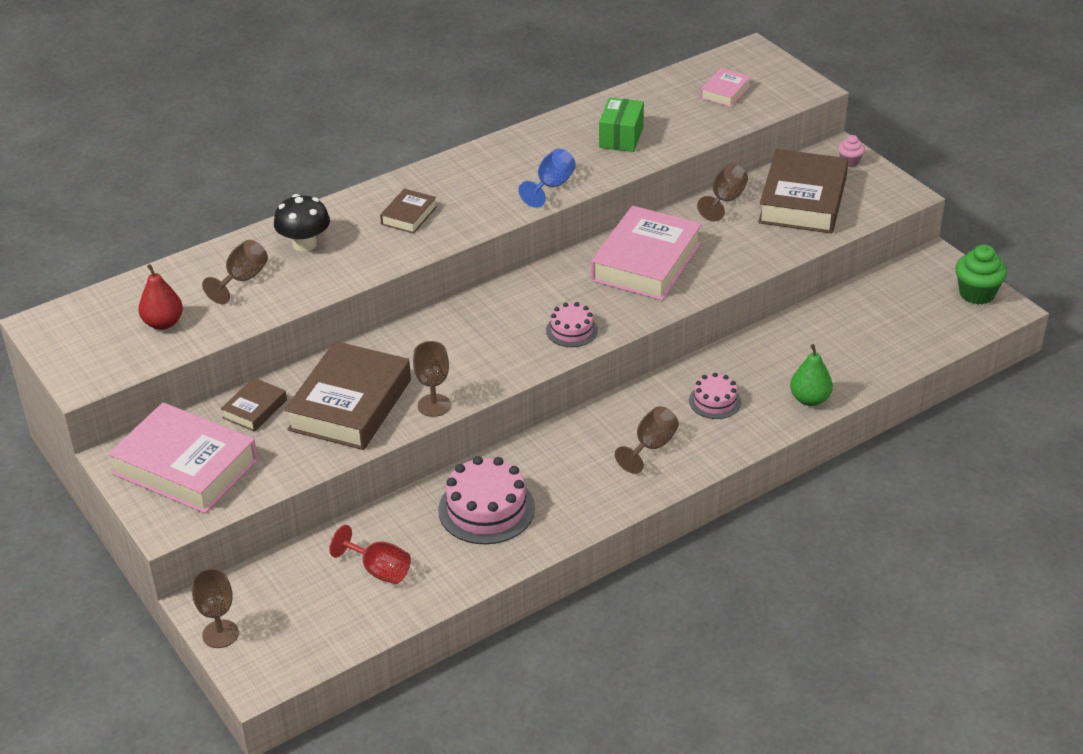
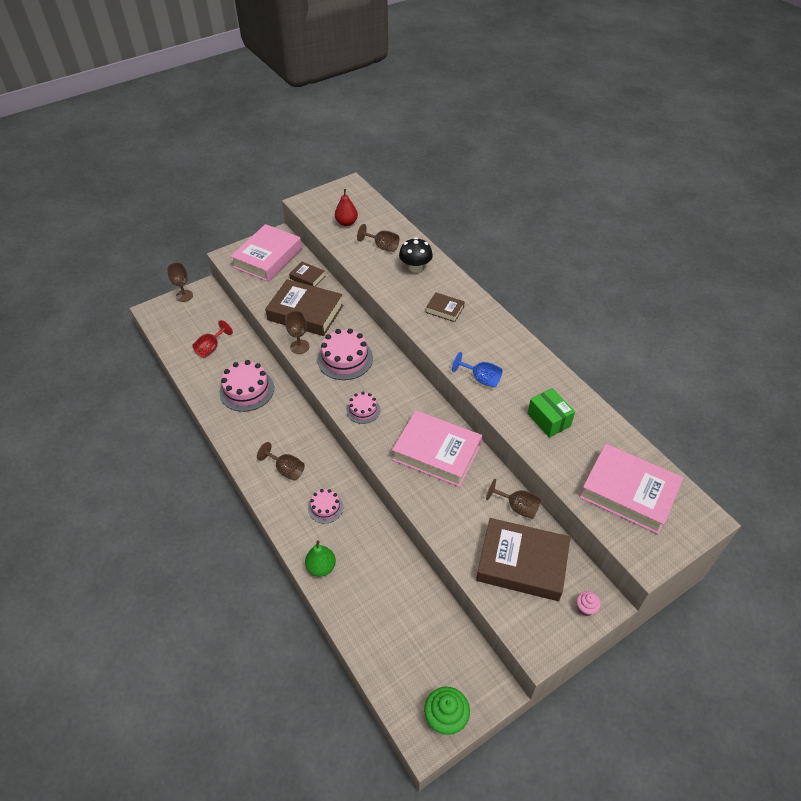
camera: 90 degrees right, 10 degrees up
(465, 353) = (345, 359): none -> pink cake
(621, 137) = (549, 420): green box -> green box turned 45 degrees clockwise
(725, 92) = (628, 493): pink book -> pink book, size x2.08

